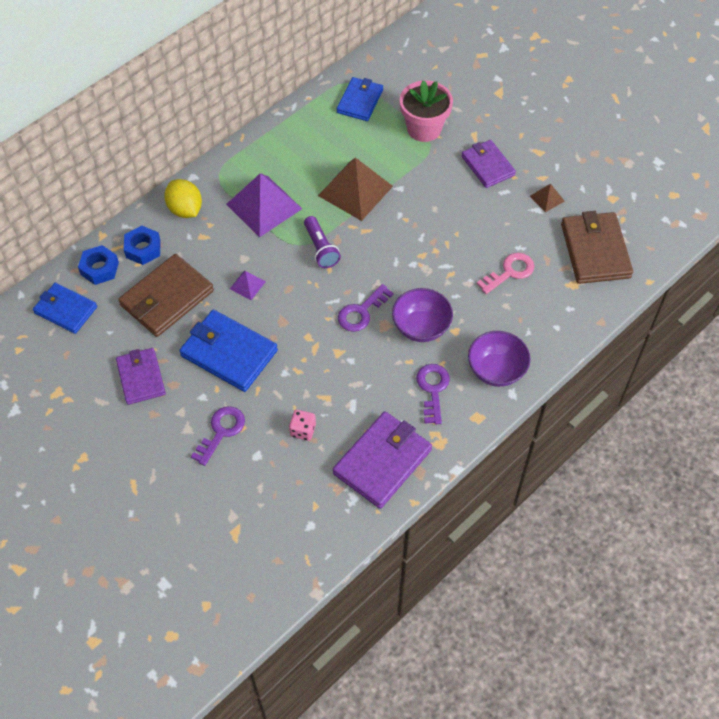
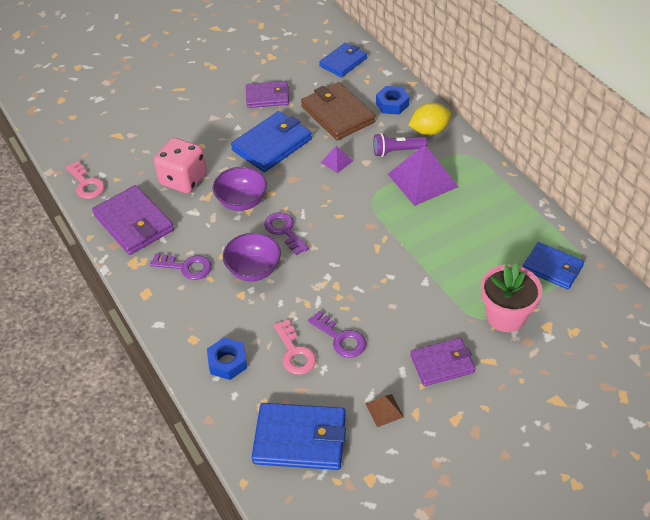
camera: 105 degrees right, 10 degrees down
(99, 268) = (378, 80): blue nut -> blue nut (227, 362)
(221, 431) = (202, 135): purple key -> purple key (341, 338)
(303, 430) = (183, 179): pink dice -> pink dice, size x2.04
(321, 248) = (363, 212): purple flashlight -> purple flashlight (397, 151)
(330, 538) = (86, 184): none -> pink key
(355, 191) = (428, 246): brown pyramid -> none
(496, 370) = (187, 317): purple bowl -> purple bowl (242, 202)
(595, 250) = (300, 439): brown wallet -> blue wallet

